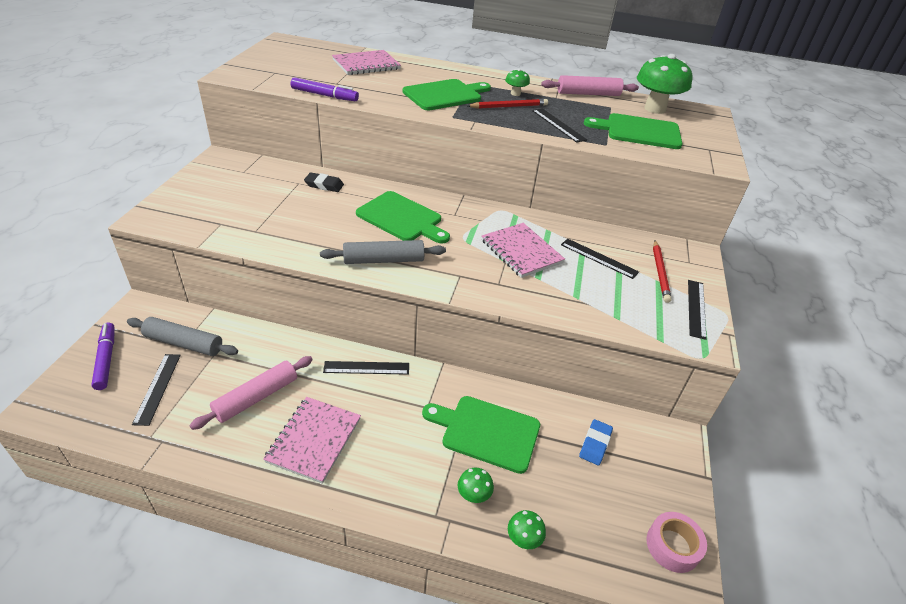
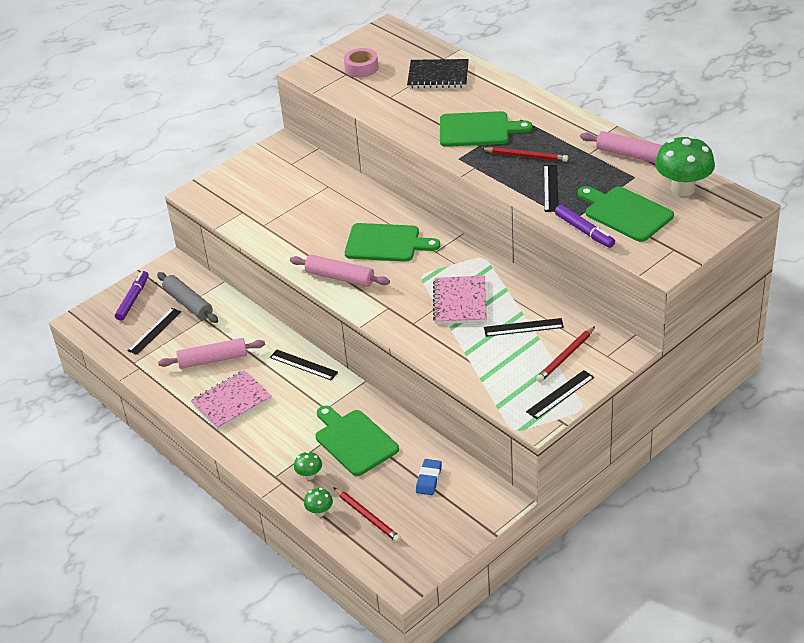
camera: 40 degrees right, 0 degrees up
(324, 95) = (367, 111): purple marker -> purple marker (584, 231)
(324, 185) = (347, 193): black eraser -> none
(366, 64) = (438, 76): pink notebook -> black notebook
(384, 260) = (340, 277): grey rolling pin -> pink rolling pin
(402, 218) = (386, 243): green cutting board -> green cutting board turned 60 degrees counterclockwise
(515, 94) = (551, 141): green mushroom -> none
(577, 519) = (367, 516): none -> red pencil
(595, 444) = (429, 479): blue eraser -> blue eraser turned 45 degrees counterclockwise
(598, 258) = (523, 327): black ruler -> black ruler turned 75 degrees counterclockwise
(672, 546) = (418, 558): pink tape -> pink tape (361, 68)

